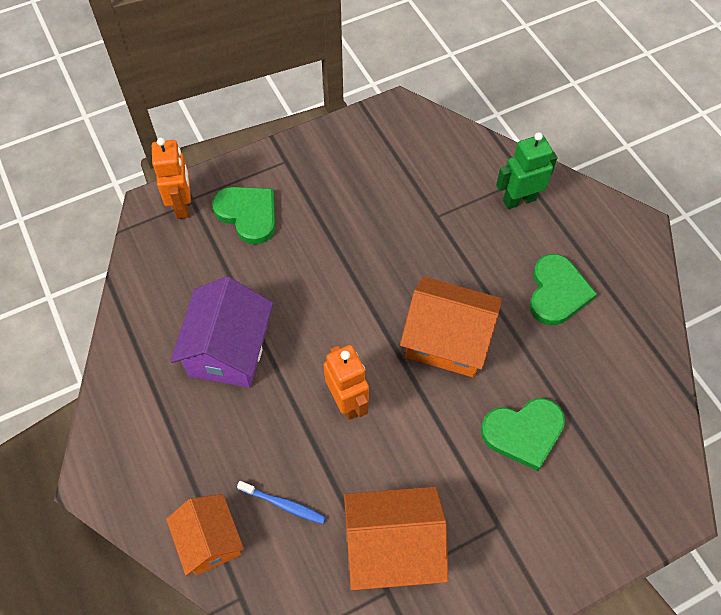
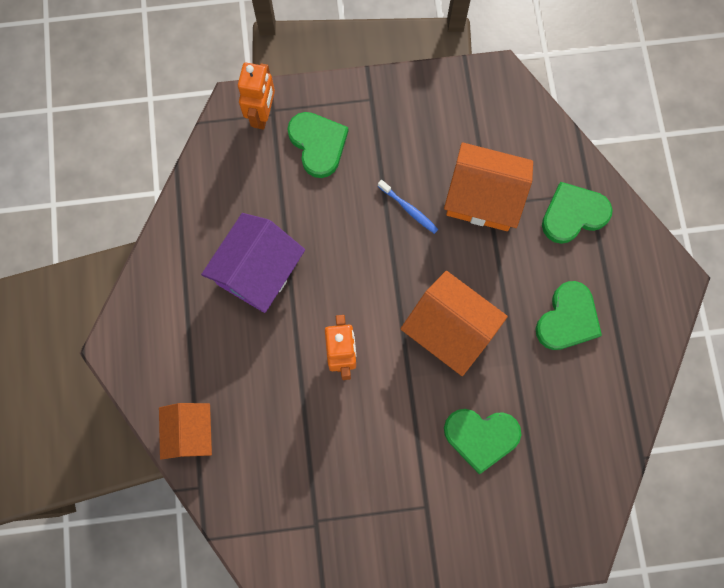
camera: 20 degrees right, 15 degrees up
(283, 504) = (258, 425): blue toothbrush -> blue toothbrush (409, 209)
(393, 547) = (333, 492): orange house -> orange house (483, 197)
(519, 200) = (573, 214): green robot -> green heart

